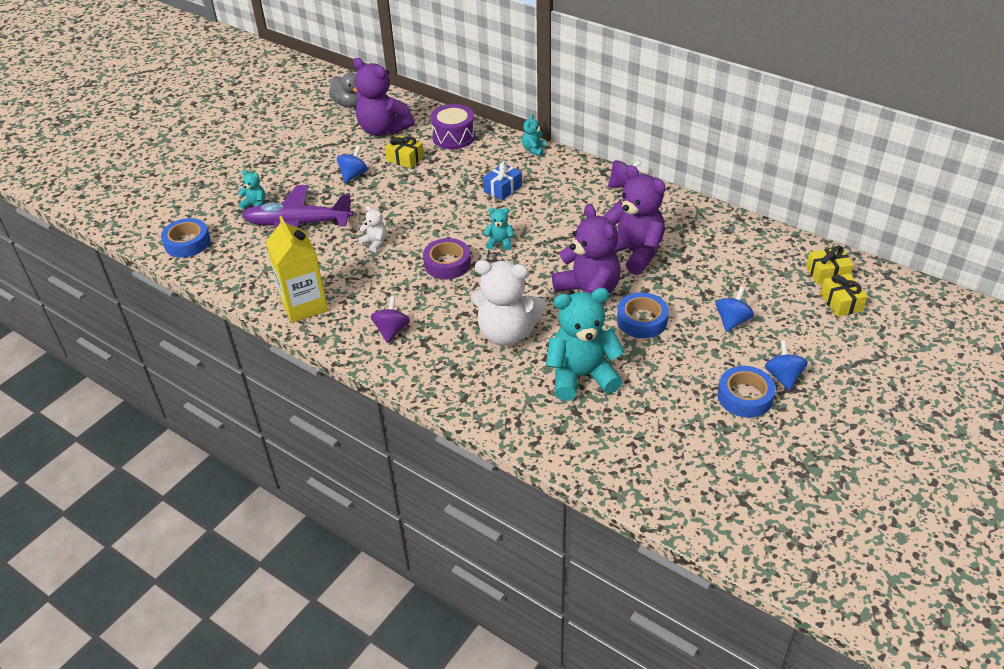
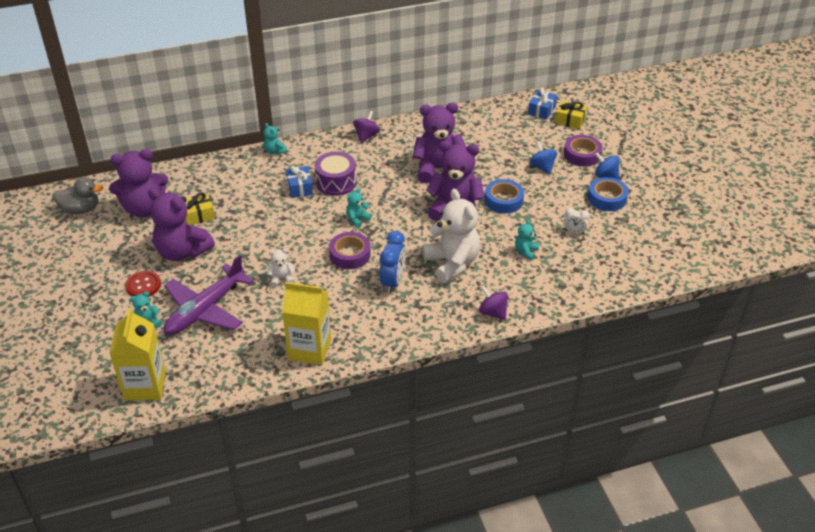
camera: 55 degrees left, 0 degrees up
(187, 243) = (145, 386): blue tape -> yellow carton
(295, 179) = (143, 285): none -> red button
(353, 175) = (182, 251): blue spinning top -> purple teddy bear
(392, 331) = (390, 316): purple spinning top -> purple spinning top (493, 312)
(439, 308) = (393, 282): none -> blue clock
(453, 137) = (205, 179): purple drum -> purple drum (336, 182)
(506, 333) = (452, 263): white teddy bear -> white teddy bear turned 75 degrees counterclockwise
(581, 376) = (526, 251): turquoise teddy bear -> turquoise teddy bear, size x0.45
(656, 397) = (574, 232): none -> white clock
(794, 340) = (582, 155): none -> purple tape
(827, 273) = (542, 110): yellow gift -> blue gift

